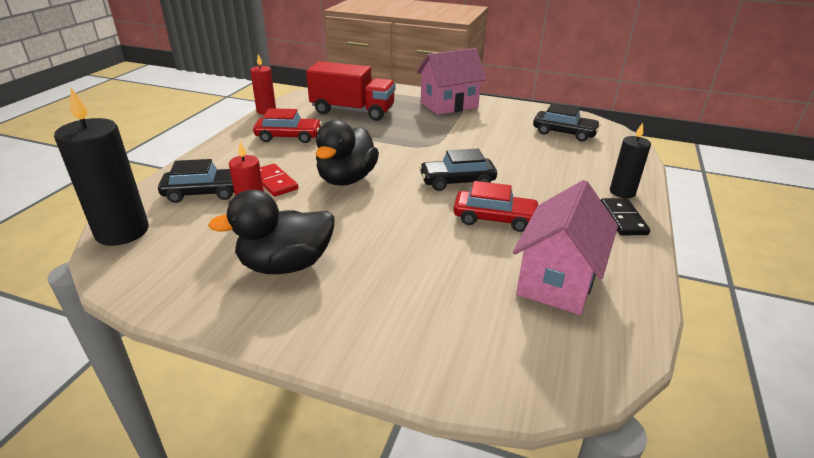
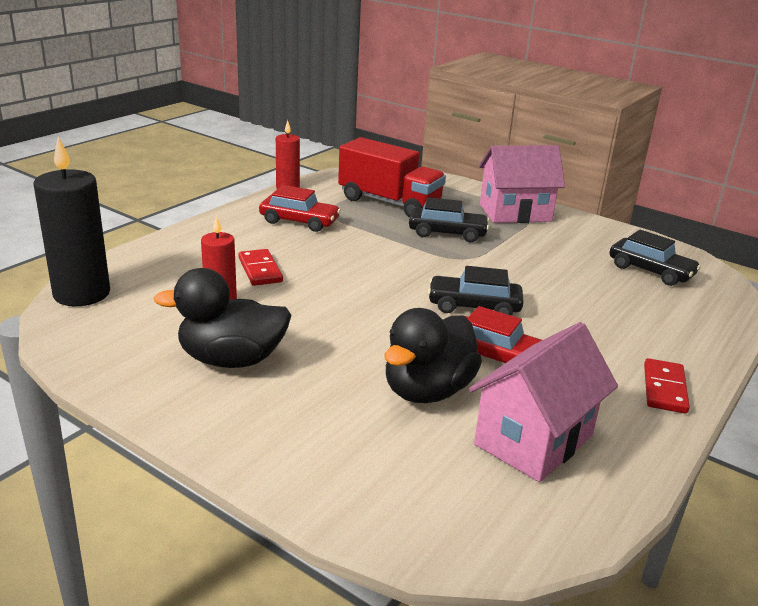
camera: 15 degrees right, 5 degrees down
(204, 193) = (180, 268): black car -> black car (447, 233)
(347, 179) = (343, 281): black duck -> black duck (427, 390)
(622, 192) = (685, 357): black candle -> none
(623, 219) = (664, 389): black domino -> red domino

